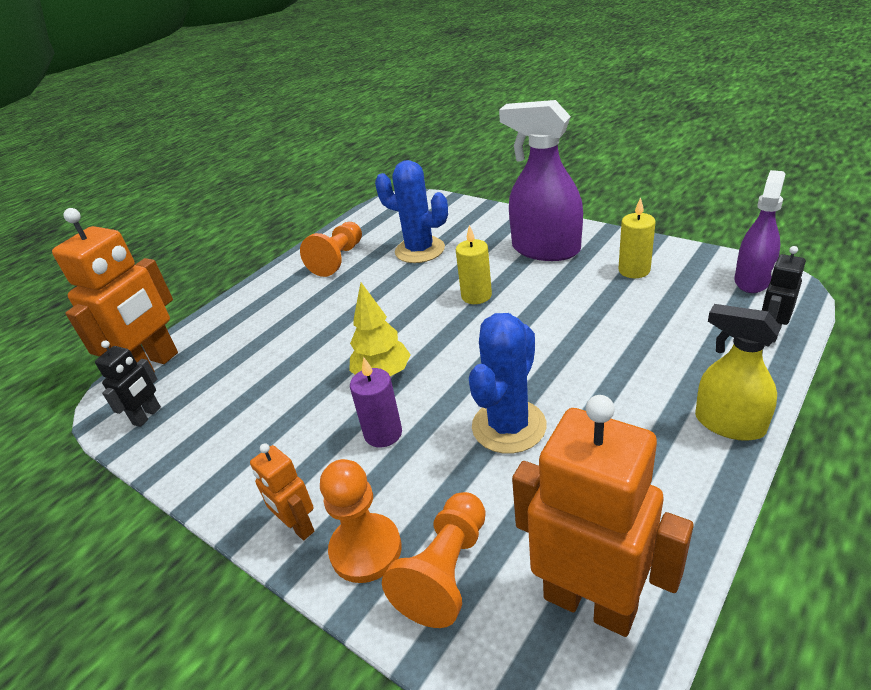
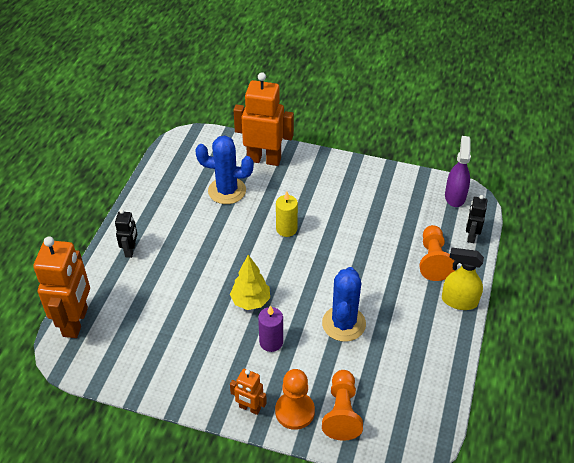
camera: 25 degrees left, 10 degrees up
(147, 416) = (100, 360): black robot -> black robot (130, 250)
(338, 259) = (166, 206): orange pawn -> orange pawn (433, 260)
(545, 249) = (319, 182): purple spray bottle -> none
(590, 603) = (415, 410): orange robot -> orange robot (264, 159)
(634, 270) = (383, 195): yellow candle -> none

